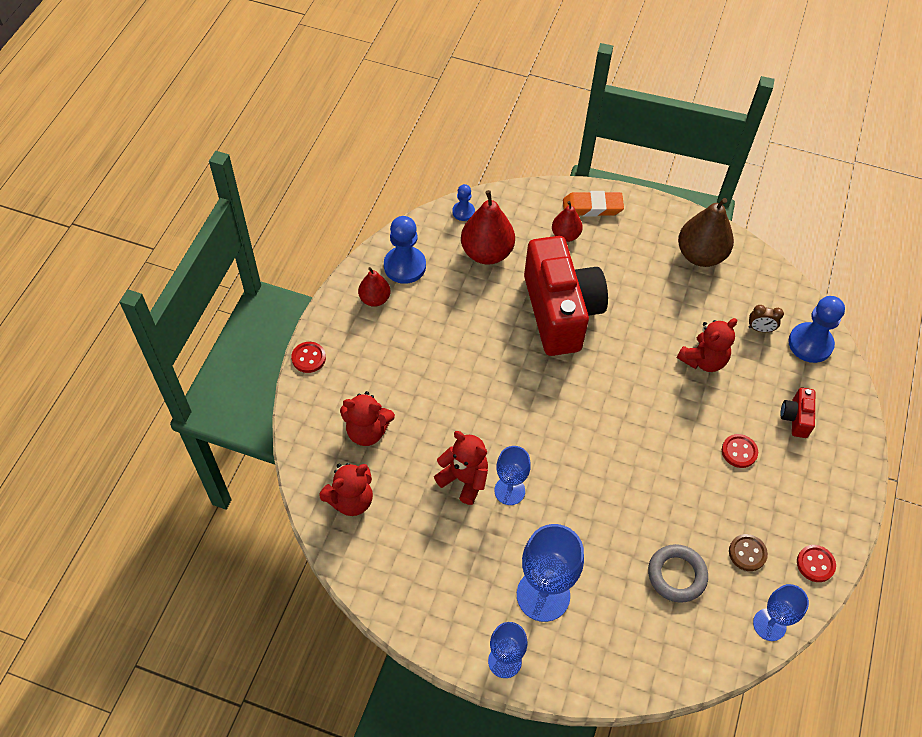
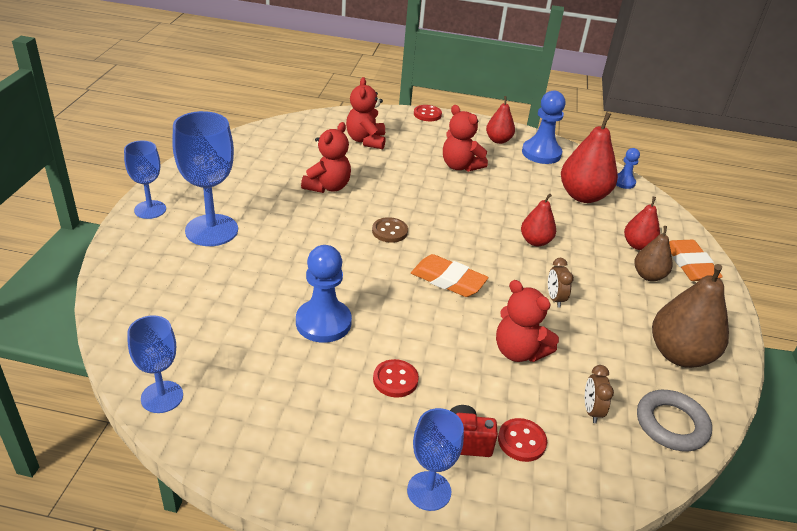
camera: 80 degrees right, 20 degrees down
(351, 500) = (301, 135): red teddy bear -> red teddy bear (460, 166)
(509, 491) = (319, 211): blue goblet -> blue goblet (429, 491)
(560, 312) = (535, 241): red camera -> red pear
(607, 242) = (648, 276): none -> brown pear
(617, 393) = (448, 280): none -> orange eraser
(639, 318) = (555, 299): none -> brown clock
(676, 575) = (229, 319): grey ring -> grey ring (671, 424)
(747, 553) = (256, 381): brown button -> brown button (389, 231)
(810, 344) = (592, 468): blue pawn -> blue pawn (323, 322)
(815, 564) = (241, 449): red button -> red button (521, 441)

